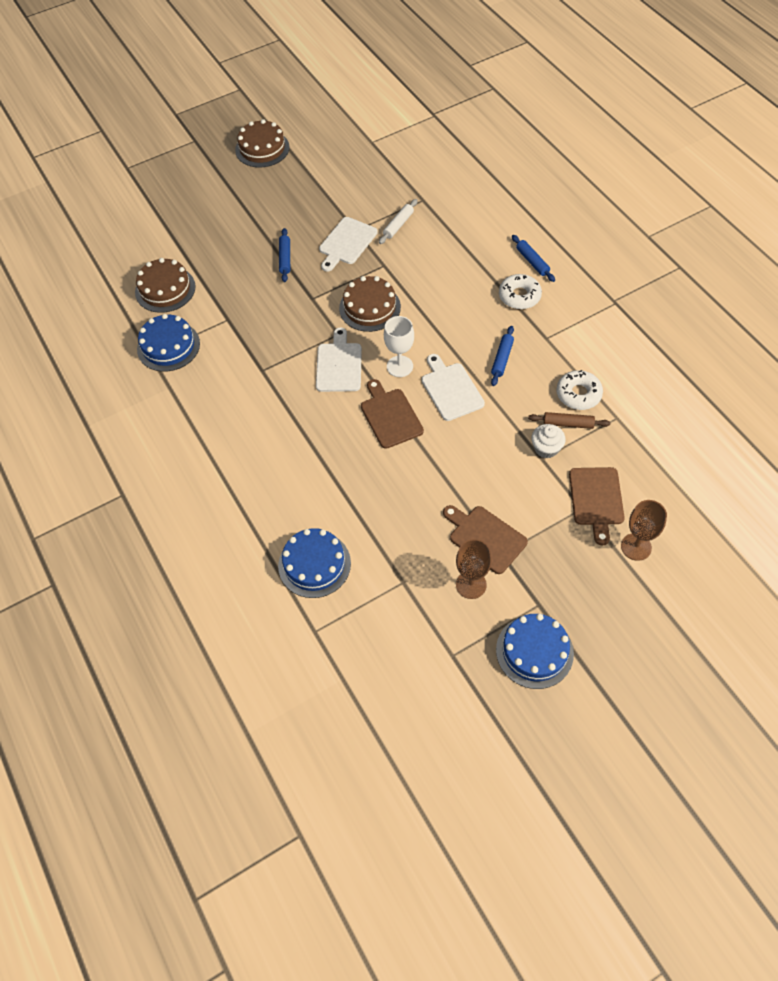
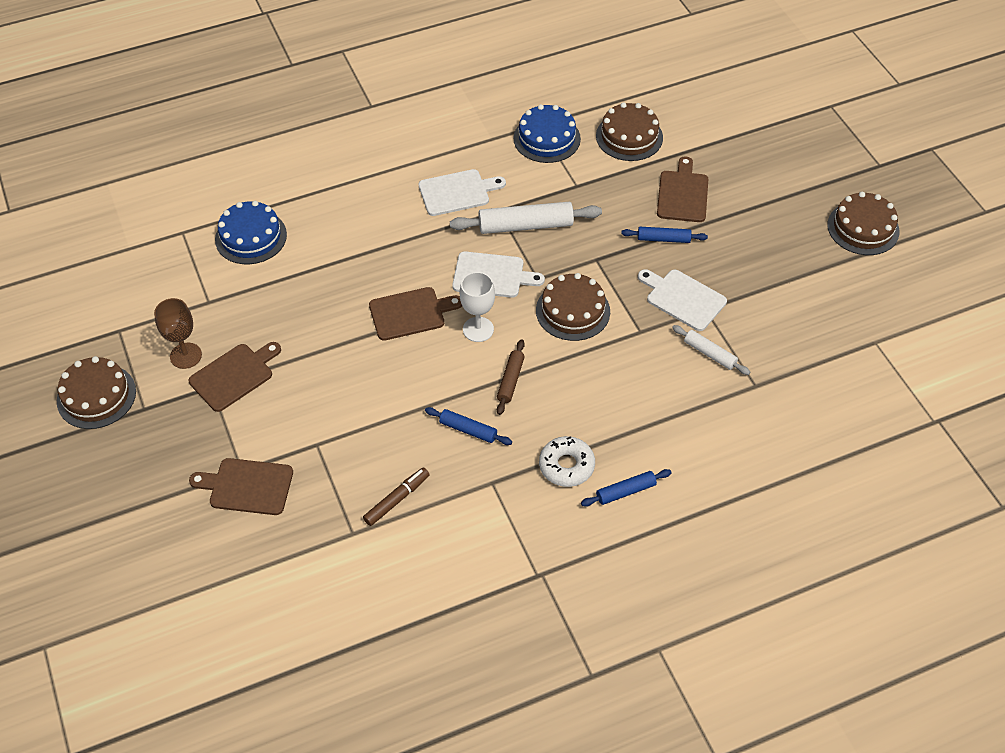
camera: 95 degrees right, 5 degrees down
(233, 250) = (682, 194): none -> brown cutting board
(278, 349) = (525, 225): none -> white rolling pin
(451, 389) = (434, 373): white cutting board -> white cutting board (457, 192)
(534, 651) = (96, 396): blue cake -> brown cake
(546, 448) = (329, 451): white cupcake -> none
(568, 424) = (357, 480): brown rolling pin -> brown rolling pin (510, 380)
(578, 394) = (397, 499): white donut -> brown marker
(636, 547) = (177, 511): brown goblet -> none

